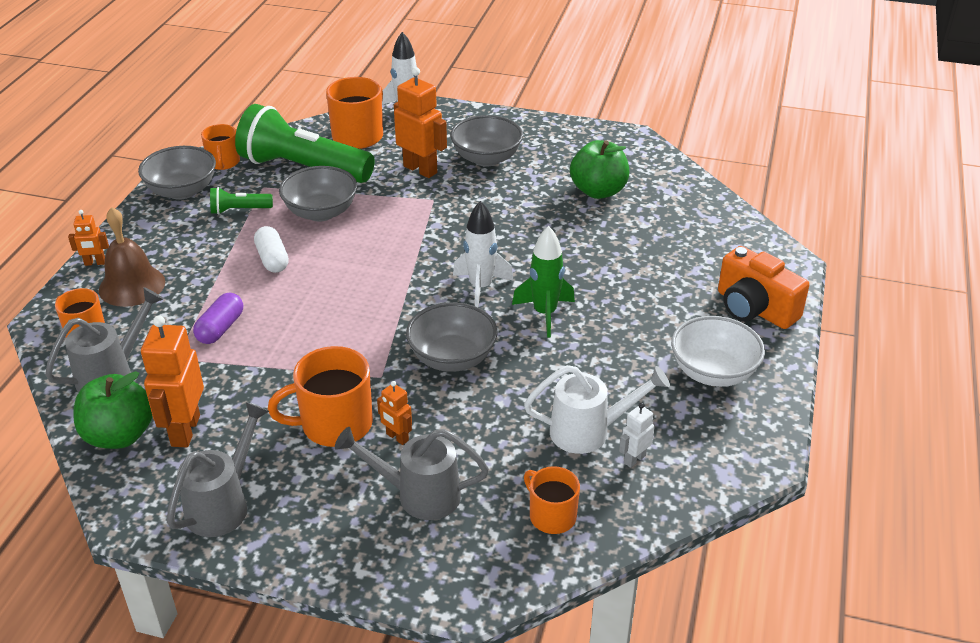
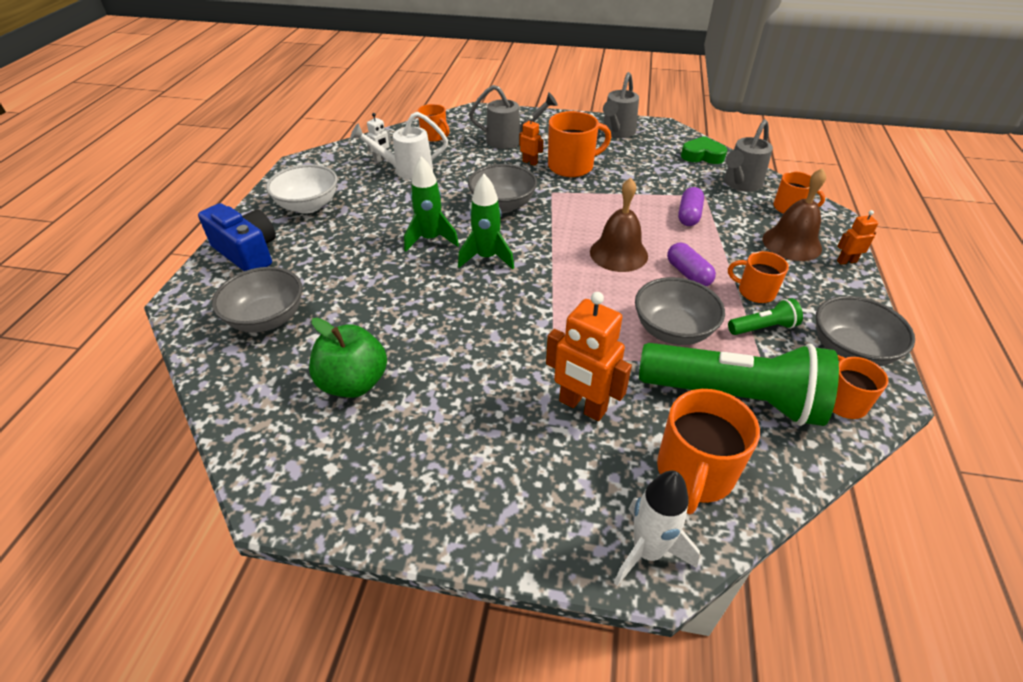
camera: 175 degrees right, 5 degrees up
(119, 435) = (702, 155): green apple -> green heart
(185, 430) = (664, 159): orange robot -> none
(219, 239) = (755, 292): none -> orange mug
(272, 259) = (688, 274): white capsule -> purple capsule
(333, 285) = (618, 253): none -> brown bell
(481, 288) = (487, 258): white rocket -> green rocket
(486, 158) = (497, 434): grey bowl -> grey bowl (267, 319)
(754, 308) = (247, 253): orange camera -> blue camera

